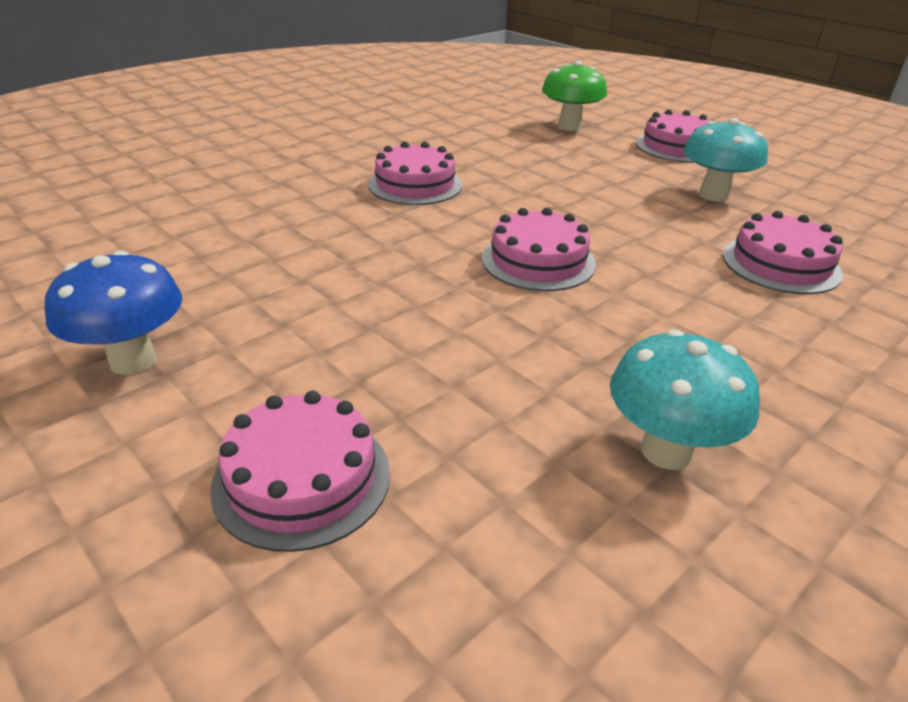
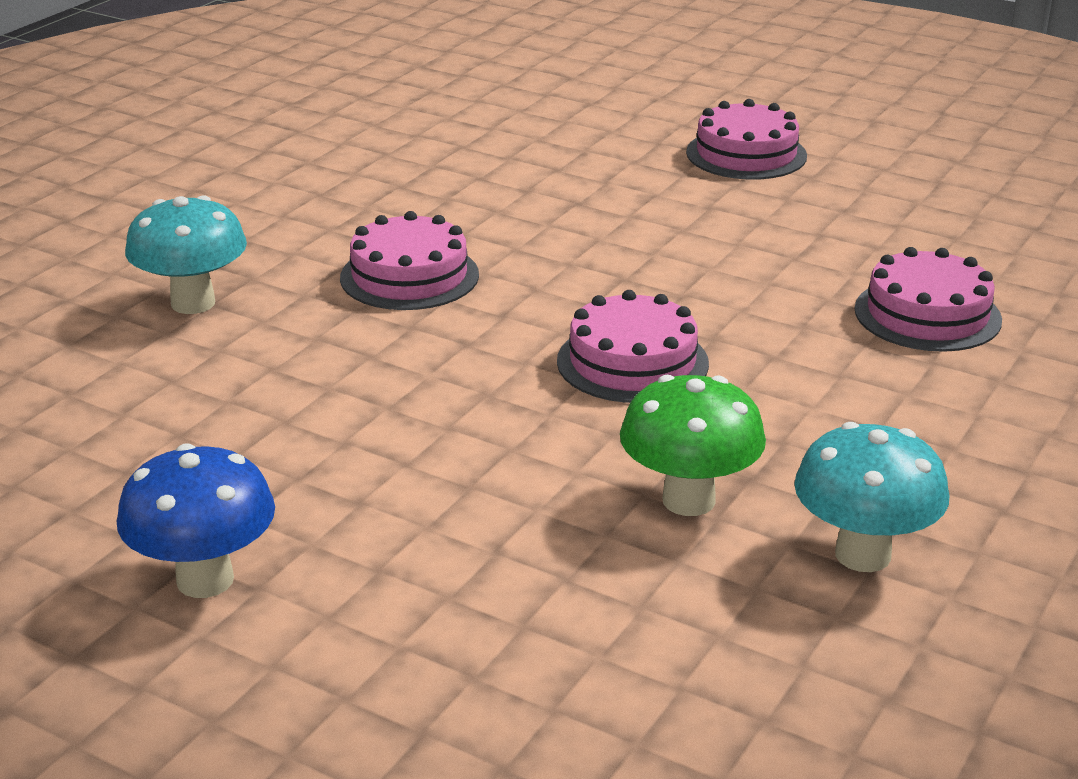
camera: 15 degrees left, 5 degrees down
(302, 478) = (497, 659): pink cake -> none
(569, 126) = (581, 140): green mushroom -> green mushroom (688, 500)
(713, 195) = (819, 227): turquoise mushroom -> turquoise mushroom (193, 303)

